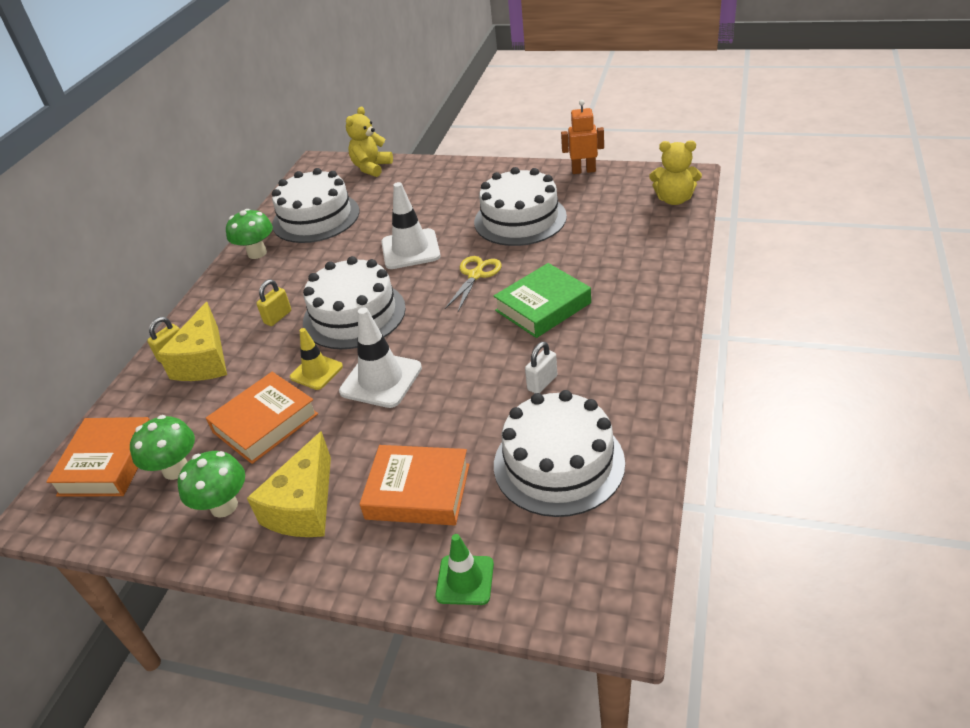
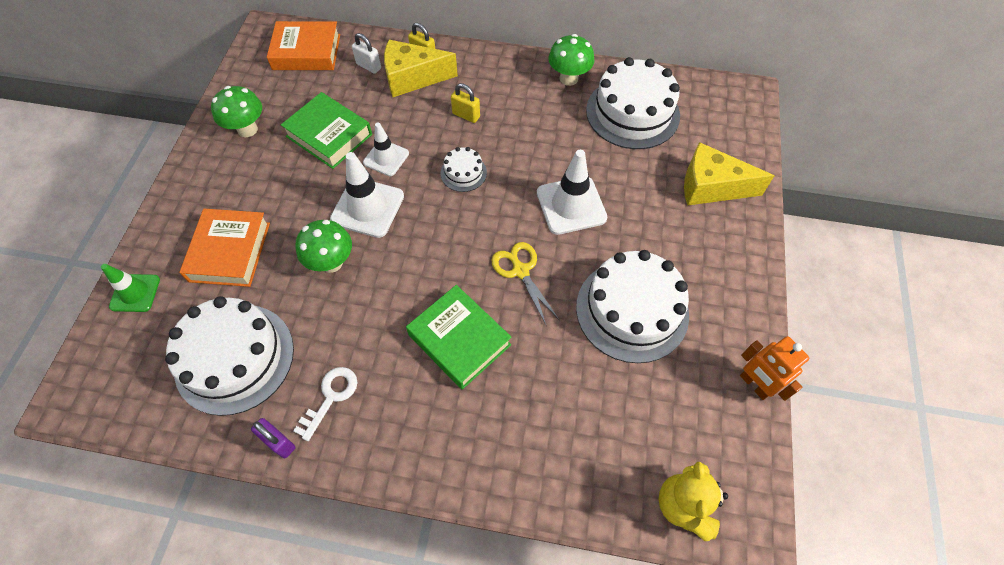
camera: 80 degrees right, 20 degrees up
(176, 469) = (291, 92): green mushroom -> green mushroom (331, 262)
(265, 423) = (329, 135): orange book -> green book
(304, 506) = (234, 178): yellow cheese -> yellow cheese (711, 187)
(316, 372) = (386, 158): yellow traffic cone -> white traffic cone
(354, 315) = (463, 173): white cake -> white cake, size x0.47
(371, 167) = (741, 145): yellow teddy bear -> none
(475, 275) = (520, 271): yellow scissors -> yellow scissors turned 135 degrees counterclockwise
(542, 383) = (341, 342): white padlock -> white padlock (368, 66)
(583, 171) = (754, 384): orange robot -> orange robot turned 150 degrees clockwise
(601, 383) = (330, 397): none -> white key
(650, 414) = (279, 442): none -> purple padlock

